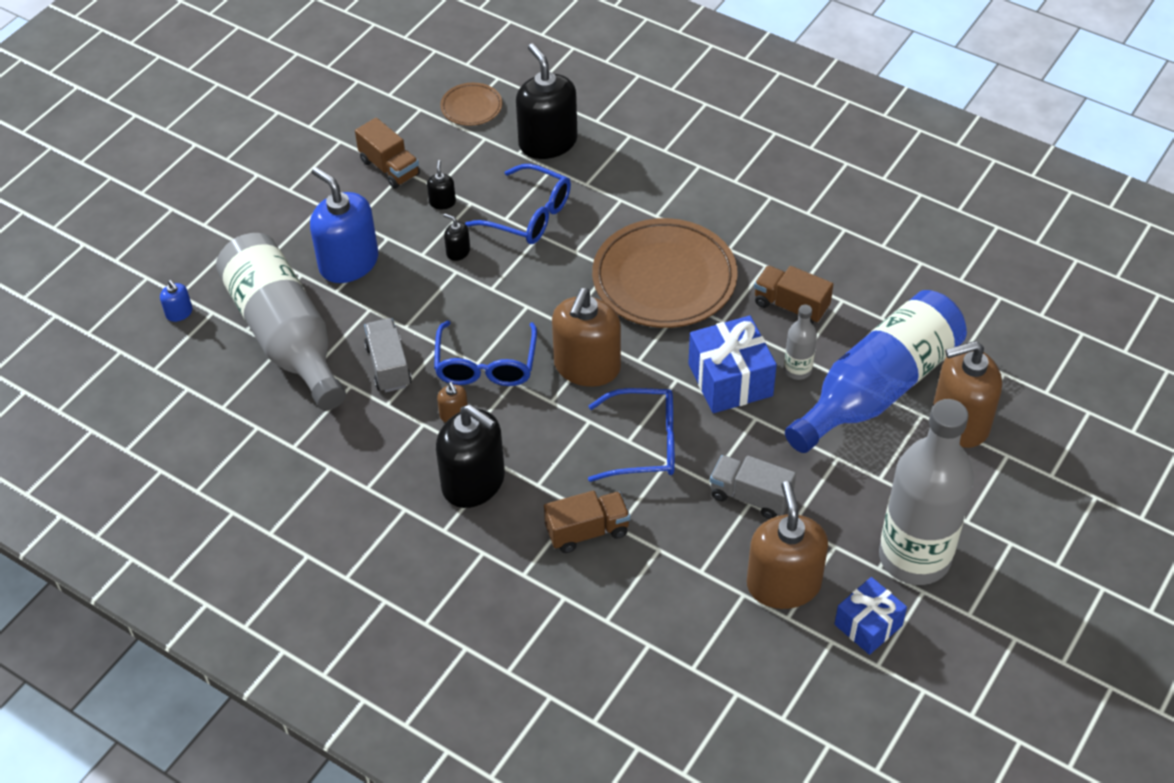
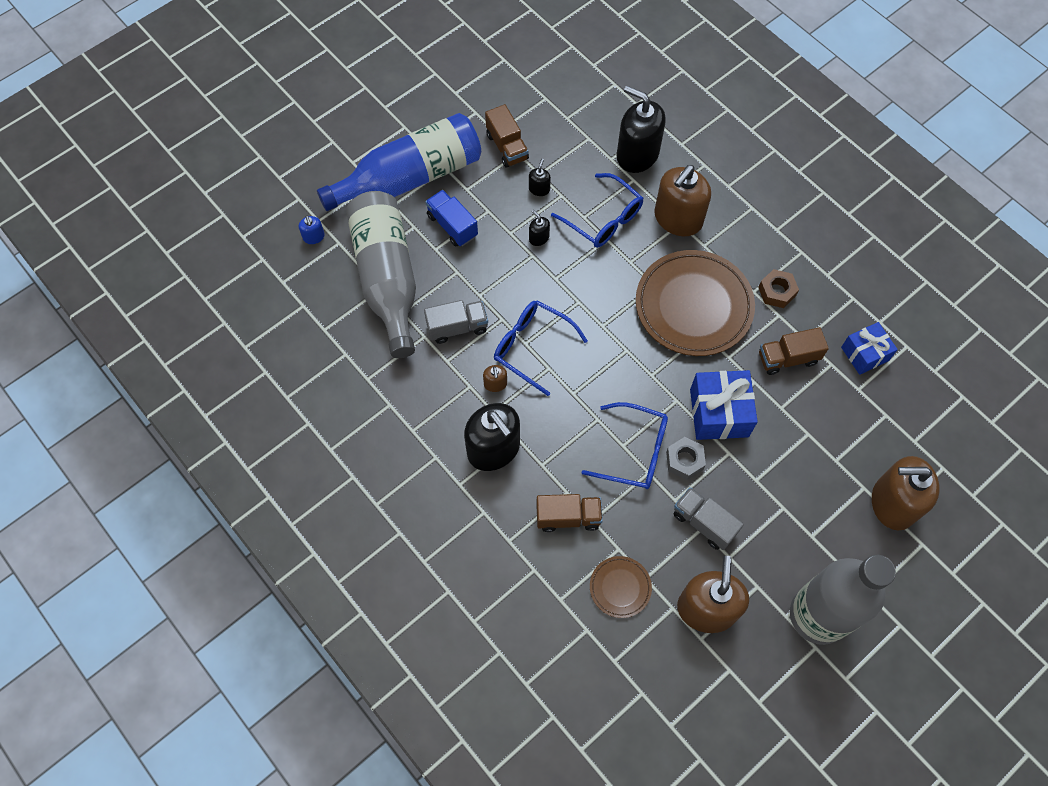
camera: 15 degrees right, 15 degrees up
(348, 263) = (452, 226): blue soap dispenser -> blue truck
(388, 366) = (457, 327): grey truck -> grey truck turned 75 degrees clockwise
(471, 107) = (586, 106): brown plate -> brown plate (620, 587)
(486, 365) = (532, 347): blue glasses -> blue glasses turned 105 degrees clockwise
(548, 142) = (637, 154): black soap dispenser -> black soap dispenser turned 45 degrees counterclockwise
(587, 367) = (609, 370): brown soap dispenser -> brown soap dispenser (678, 219)
(706, 438) = (684, 460): none -> grey nut
(755, 242) = (777, 291): none -> brown nut
(791, 306) = (788, 358): brown truck -> brown truck turned 60 degrees counterclockwise
(797, 370) = (775, 419): grey bottle -> none
(868, 625) = (762, 664): blue gift -> blue gift (864, 354)
(877, 388) = (835, 453): blue bottle -> blue bottle (410, 177)

